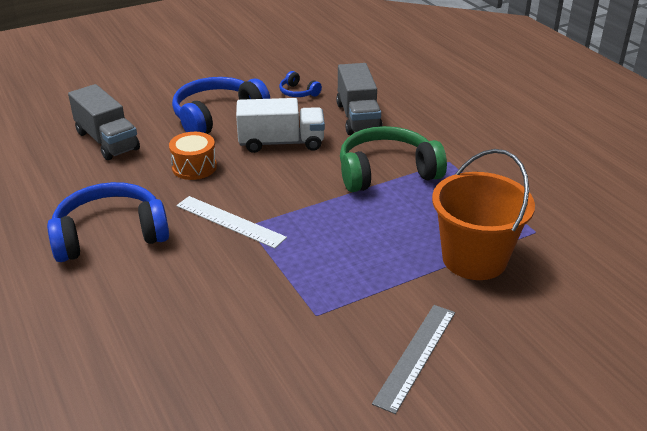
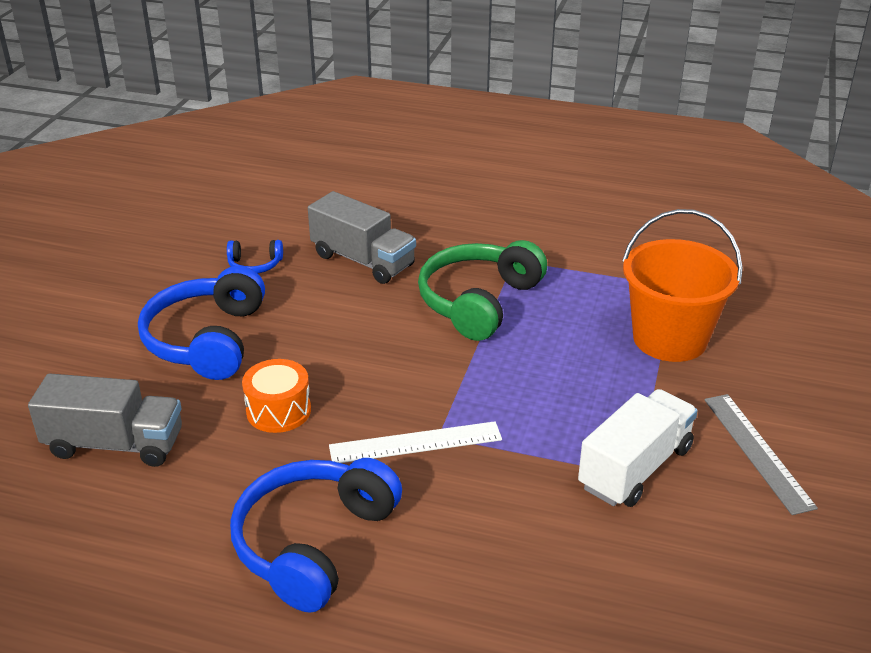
camera: 45 degrees left, 0 degrees up
(281, 143) = (329, 330): white truck -> white truck (635, 468)

